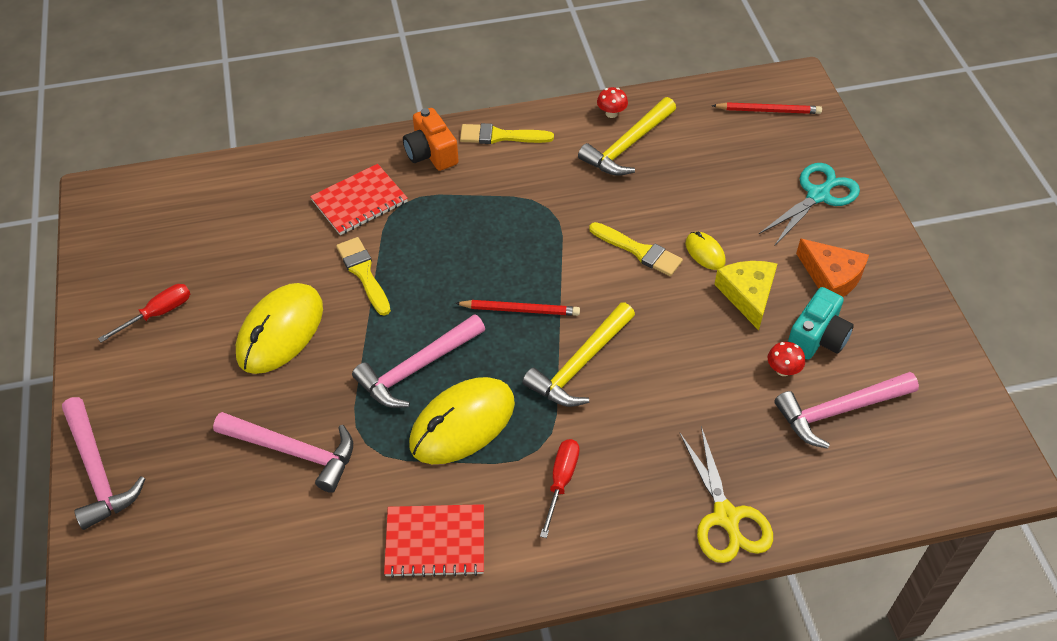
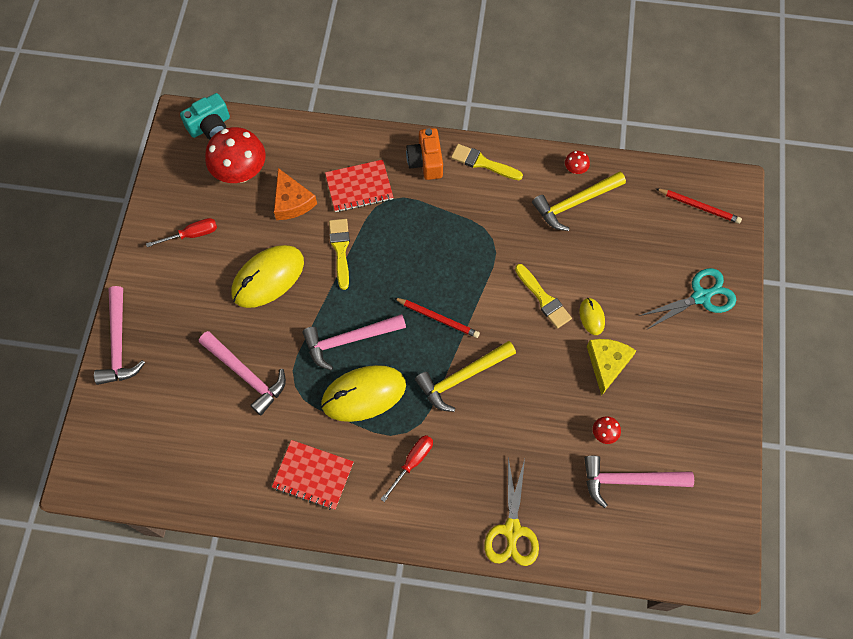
camera: 20 degrees right, 15 degrees up
(199, 228) = (240, 172): none -> red mushroom
(817, 337) = (641, 417): turquoise camera -> turquoise camera (210, 126)
(831, 277) = (677, 370): orange cheese -> orange cheese (292, 201)

